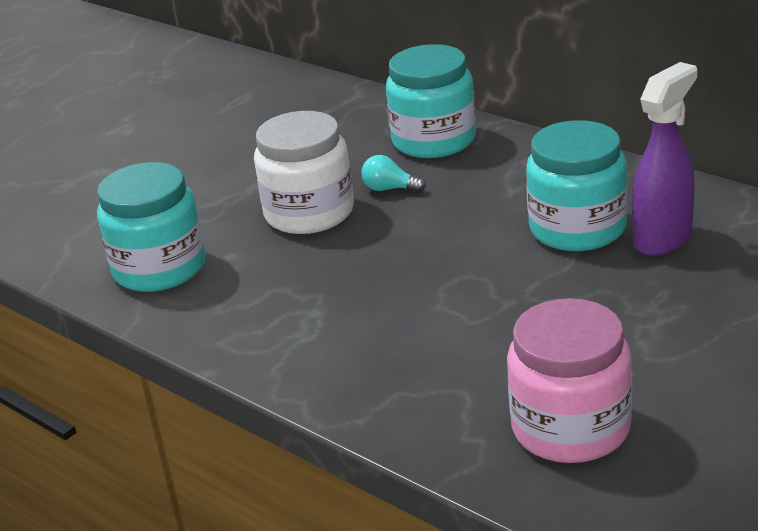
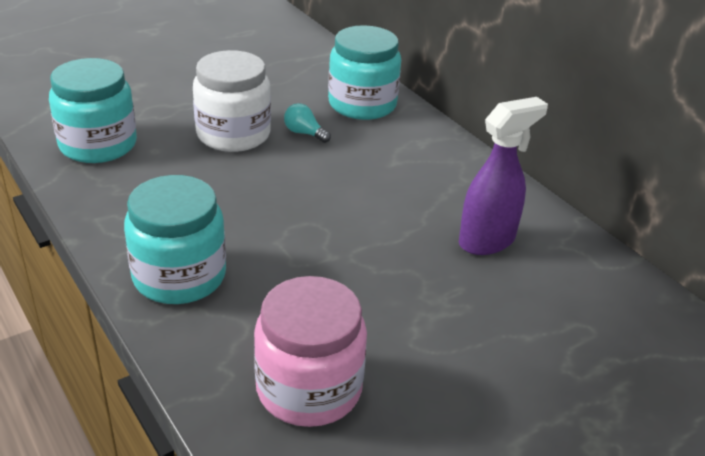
camera: 10 degrees right, 5 degrees up
(577, 228) = (425, 210): turquoise jar -> turquoise jar (179, 276)

